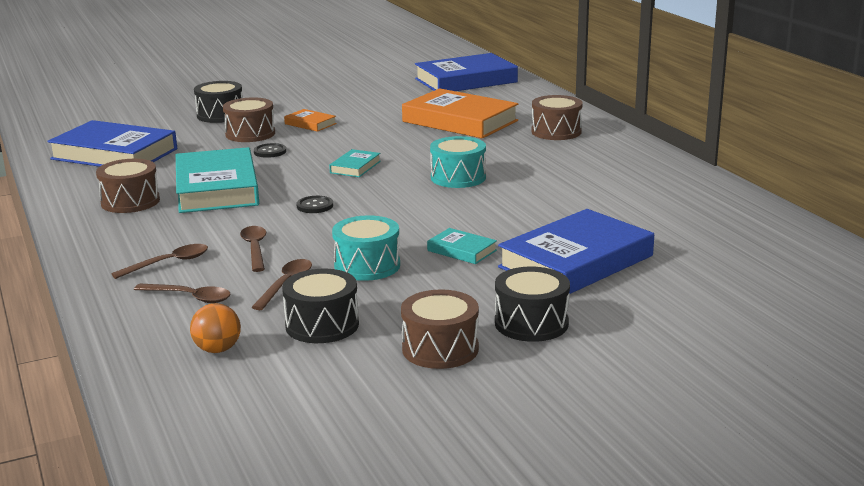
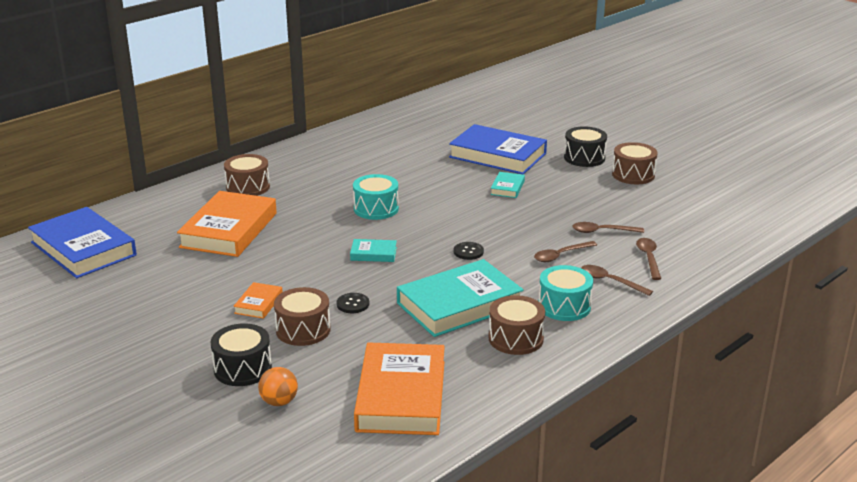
camera: 110 degrees left, 5 degrees up
(114, 154) = (401, 396): blue book -> orange book
(217, 349) = (696, 231): orange ball -> orange ball (279, 402)
(322, 325) = (640, 209): black drum -> none
(367, 266) = (554, 212): turquoise drum -> turquoise drum (564, 306)

